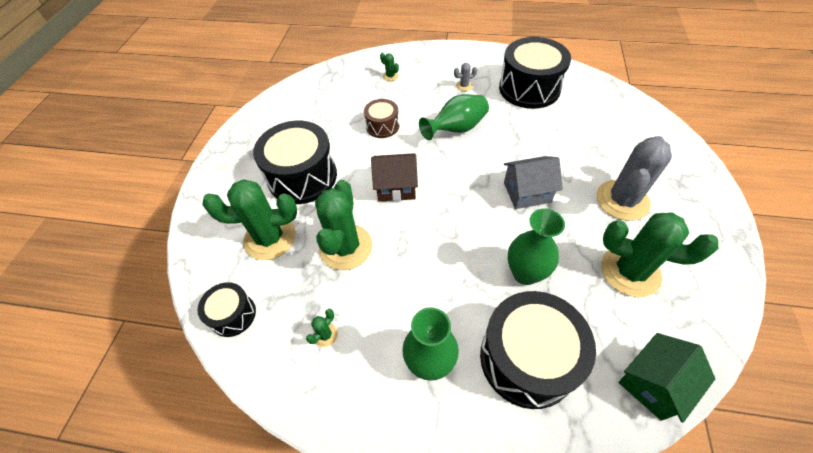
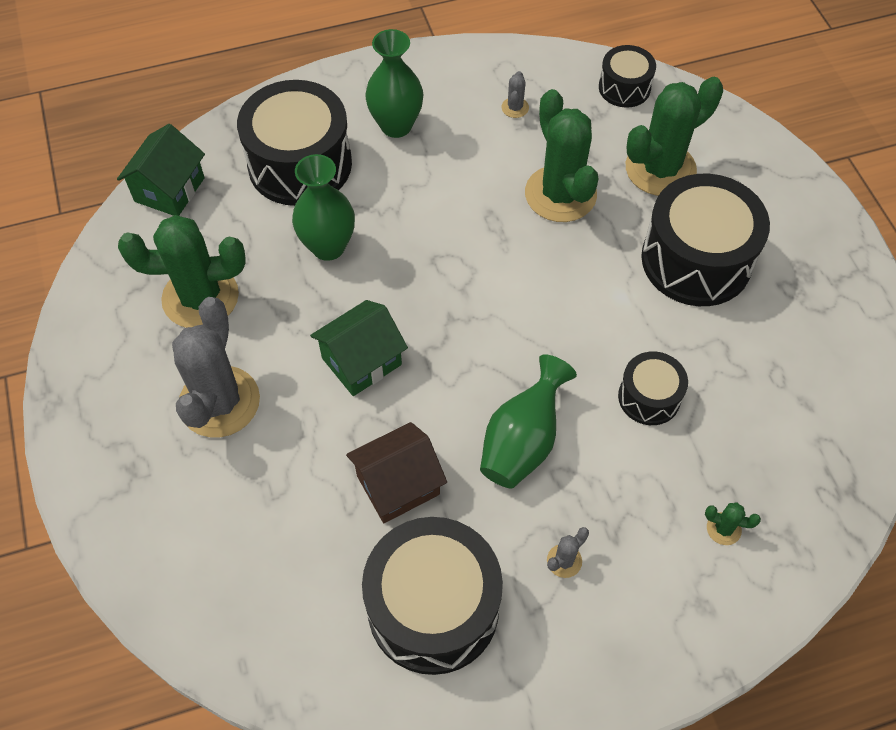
camera: 150 degrees right, 5 degrees up
(325, 335) = (515, 108): green cactus -> grey cactus
(382, 126) = (649, 397): brown drum -> black drum
(396, 187) = (552, 296): brown house -> brown house (398, 485)
(527, 192) = (361, 361): grey house -> green house

